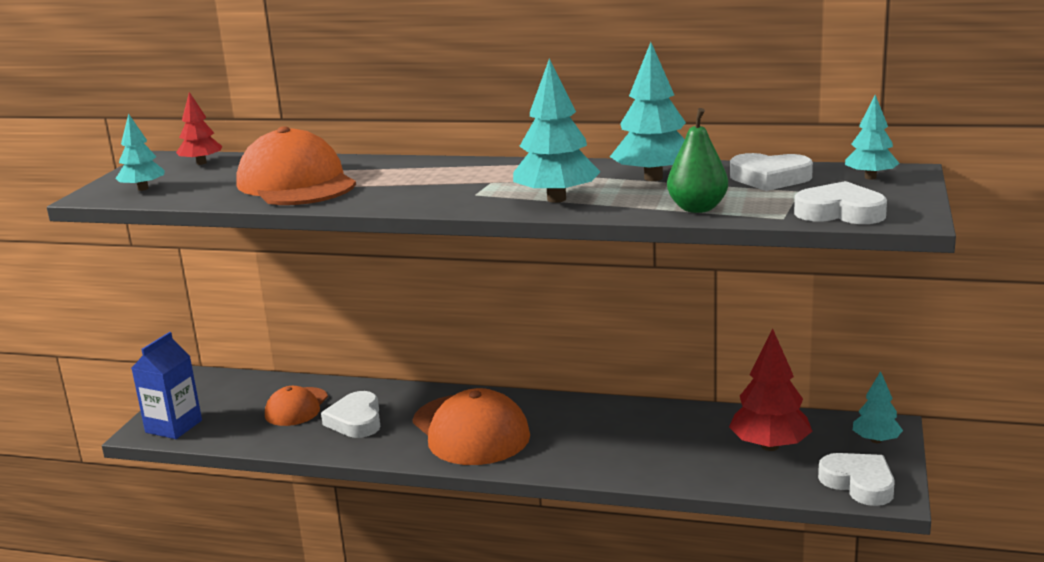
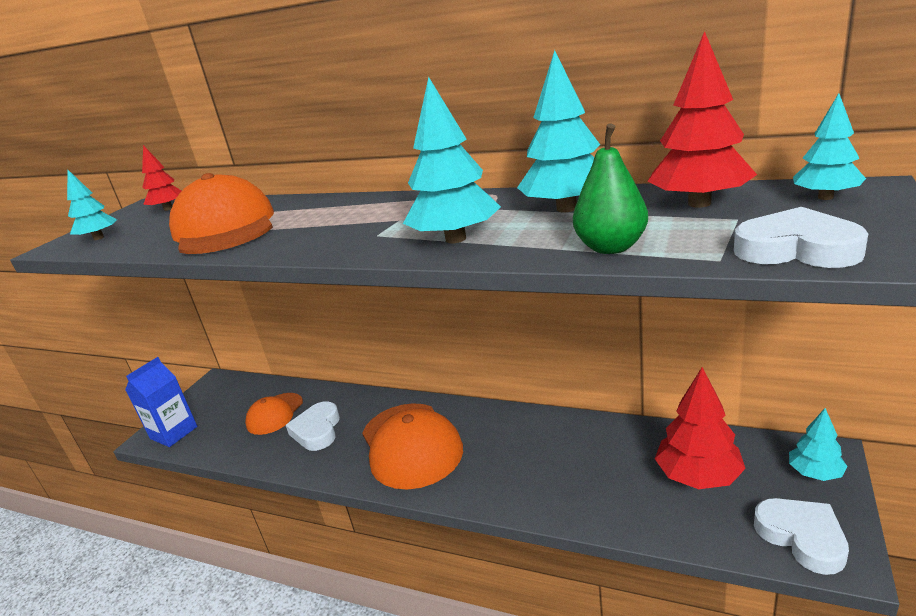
camera: 10 degrees right, 5 degrees up
(770, 178) = (699, 203): white heart -> red tree

